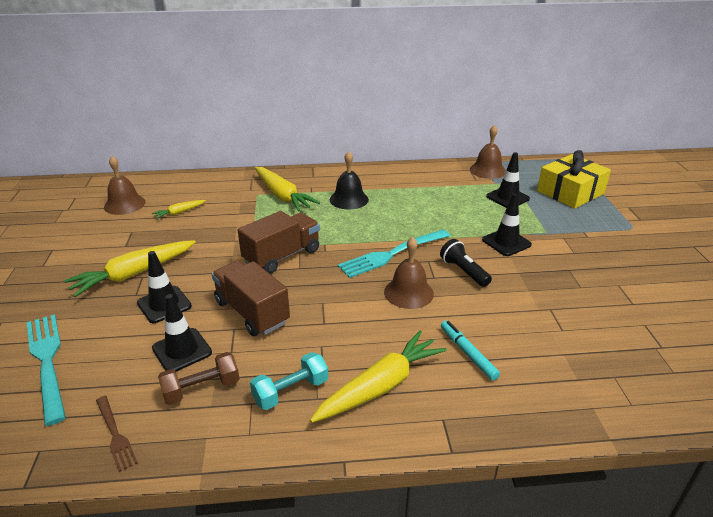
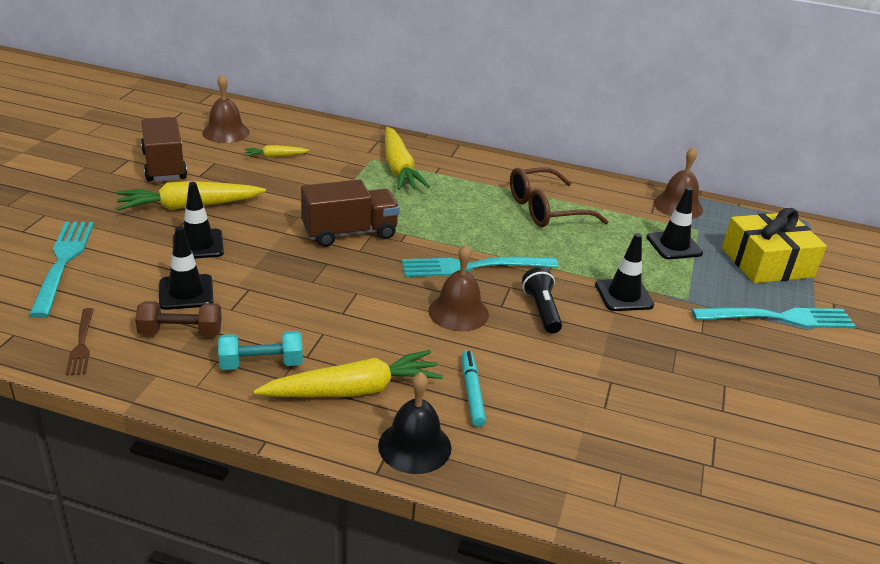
camera: 20 degrees right, 0 degrees up
(252, 312) = (277, 279): brown truck -> brown truck (164, 166)
(349, 199) = (472, 193): black bell -> black bell (414, 446)
(408, 197) = (546, 209): none -> brown glasses
(608, 227) = (778, 318): none -> turquoise fork

